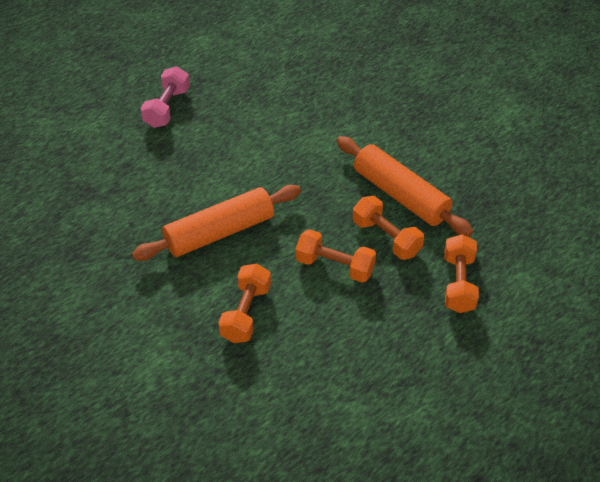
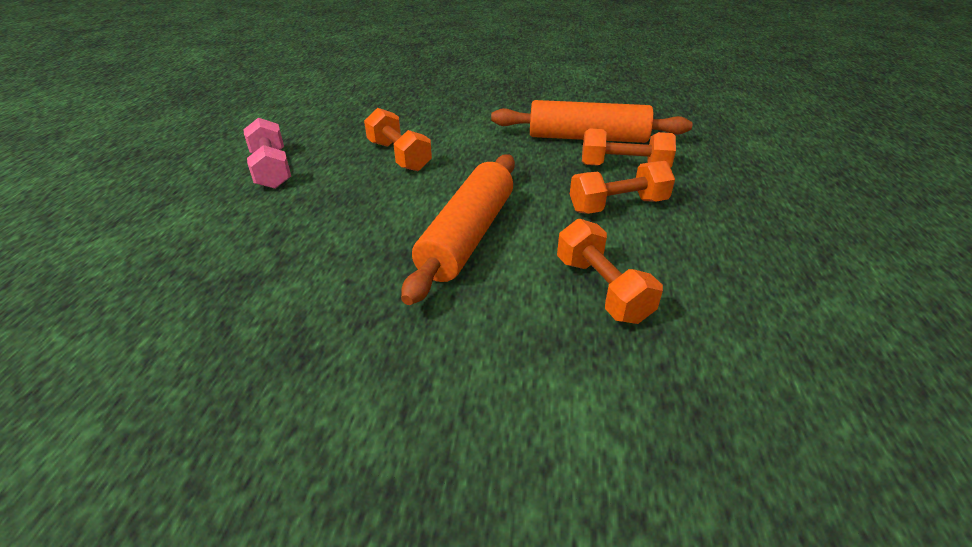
camera: 40 degrees left, 10 degrees down
(459, 284) = (726, 168): orange dumbbell -> orange dumbbell (399, 156)

